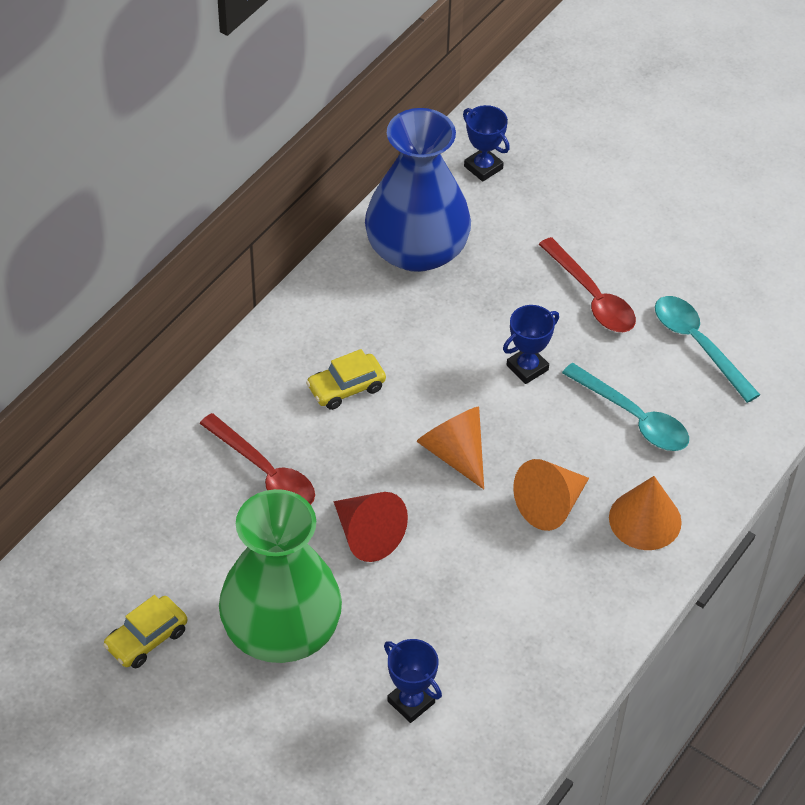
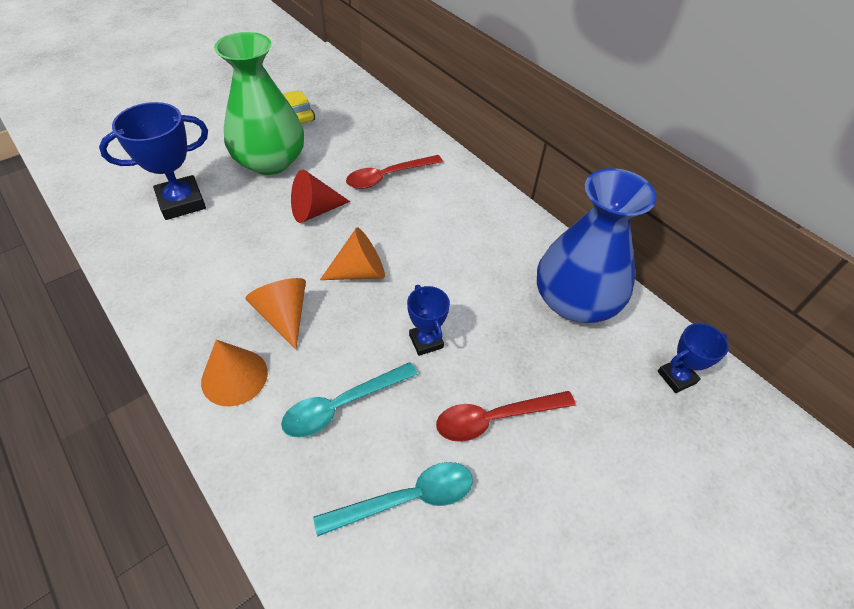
camera: 105 degrees right, 0 degrees up
(346, 388) = (443, 228): yellow car -> none
(411, 702) = (182, 202): blue trophy -> blue trophy, size x1.76

